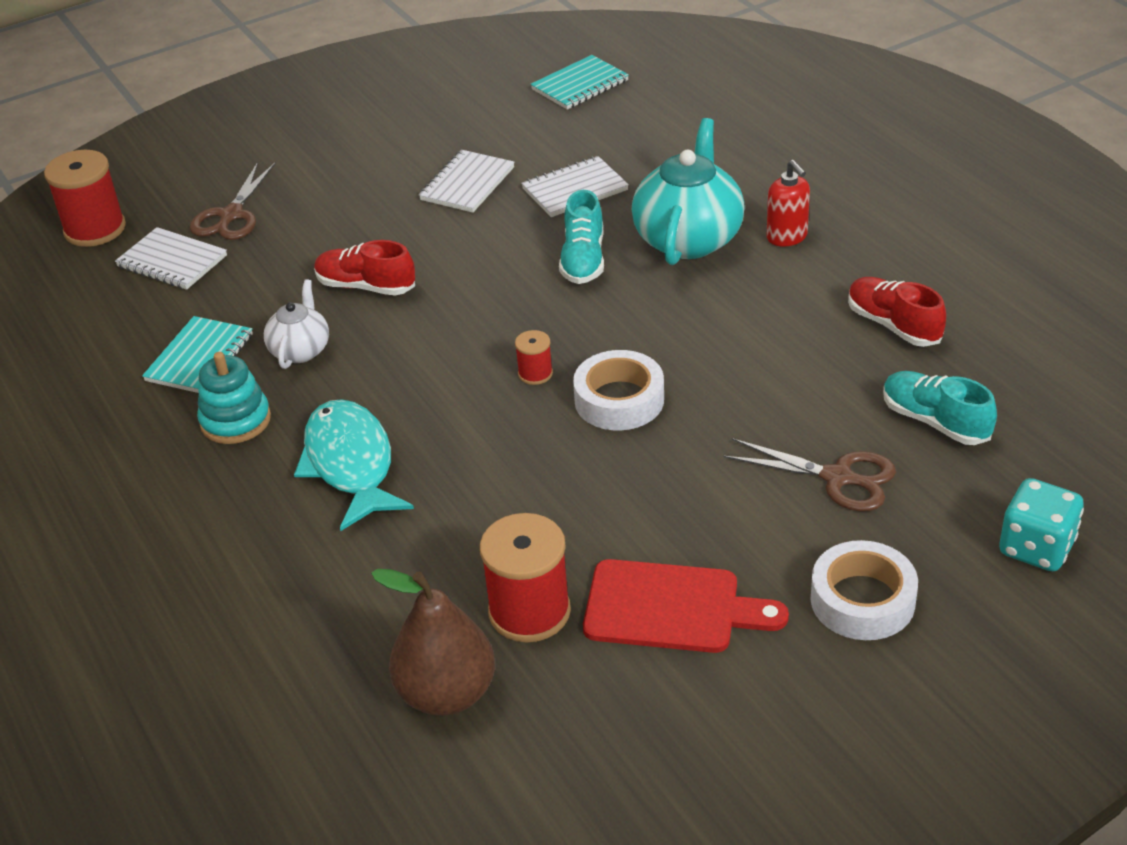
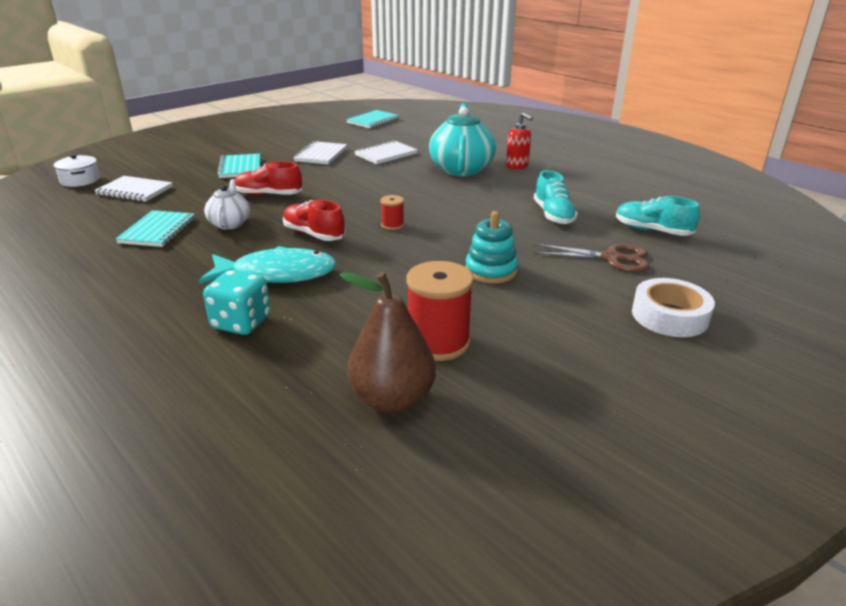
camera: 15 degrees left, 10 degrees down
(95, 229) = (80, 180): red spool -> white pot
(231, 215) = (173, 171): brown scissors -> none
(235, 420) = (187, 258): turquoise stacking toy -> turquoise stacking toy (491, 271)
(333, 212) = (240, 168): none -> turquoise notebook
(350, 464) = (277, 274): turquoise fish -> turquoise fish turned 120 degrees clockwise
(583, 260) = (402, 179): turquoise shoe -> turquoise shoe (553, 215)
(619, 400) = (452, 233): white tape -> none
(671, 608) = (541, 331): red cutting board -> none
(893, 325) = (599, 195): red shoe -> red shoe (313, 234)
(1036, 548) = (758, 281): turquoise dice -> turquoise dice (241, 323)

